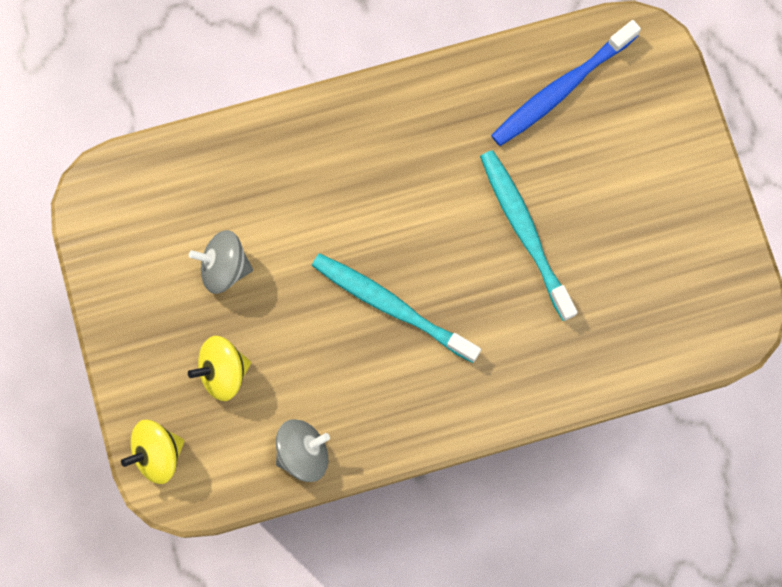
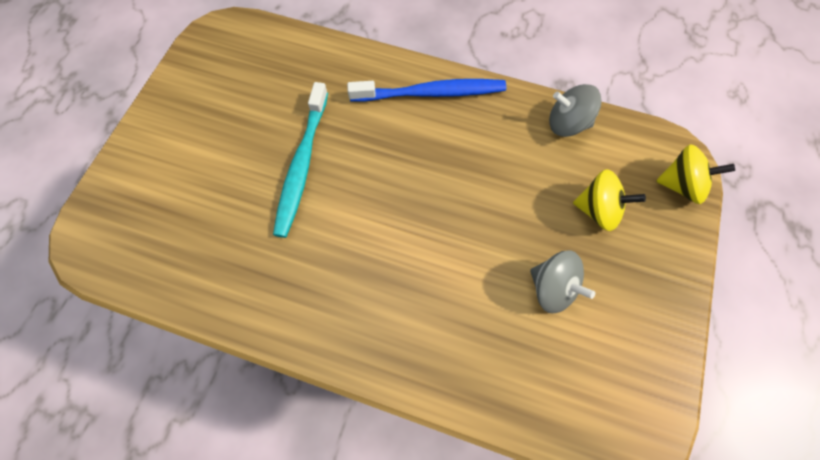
camera: 145 degrees left, 10 degrees down
(391, 306) = (438, 176): turquoise toothbrush -> none
(561, 89) = (181, 249): blue toothbrush -> blue toothbrush (431, 93)

